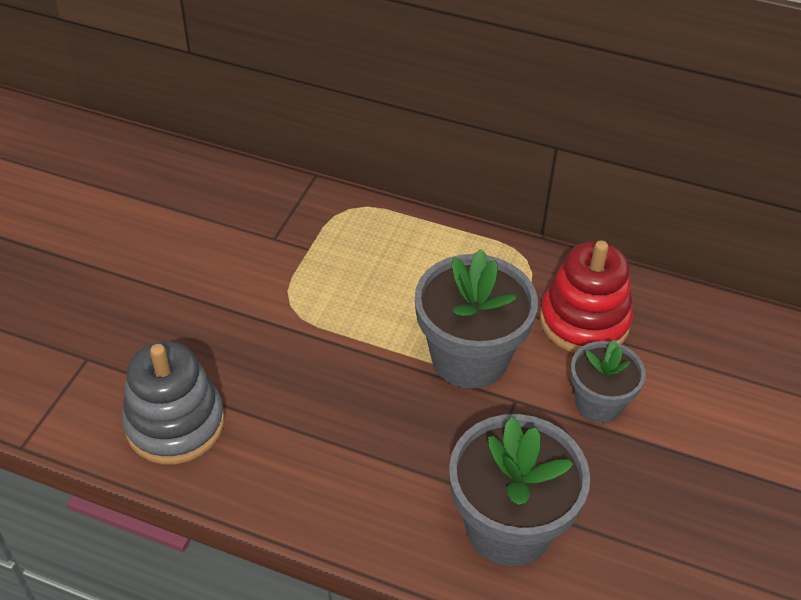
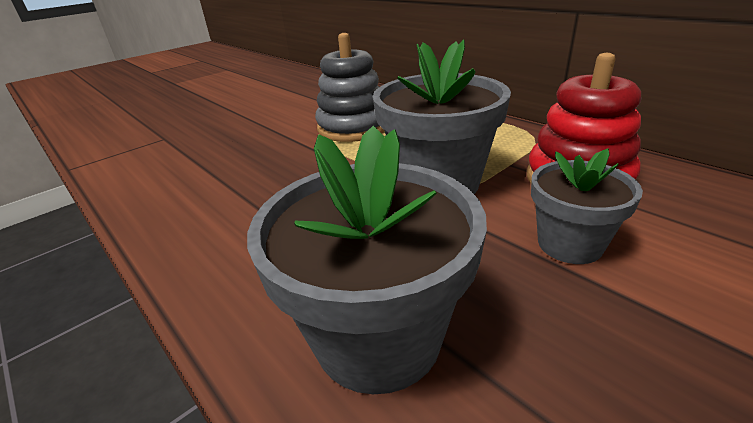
camera: 30 degrees right, 15 degrees down
(175, 424) = (168, 176): grey stacking toy -> grey stacking toy (353, 127)

